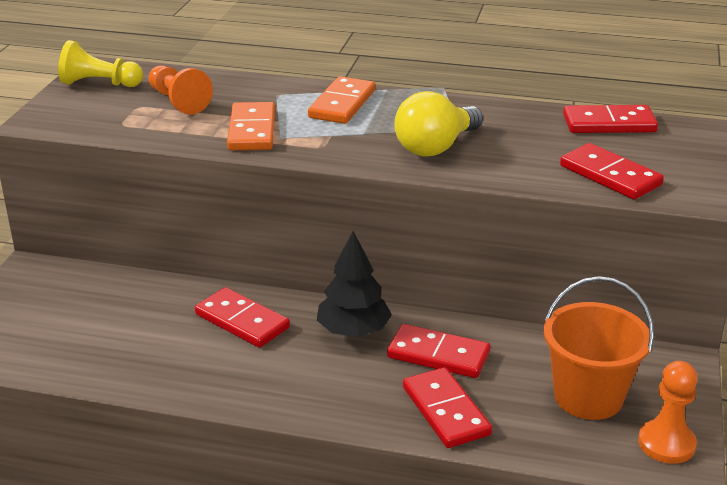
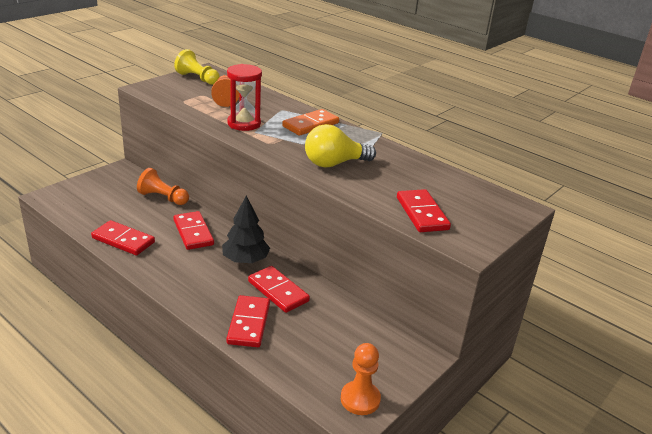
camera: 25 degrees right, 0 degrees up
(143, 288) = (163, 198): none -> orange pawn
(252, 130) = (244, 124): orange domino -> red hourglass
(588, 397) = (341, 351): orange bucket -> none
(609, 123) = (461, 184): red domino -> red domino (123, 240)

